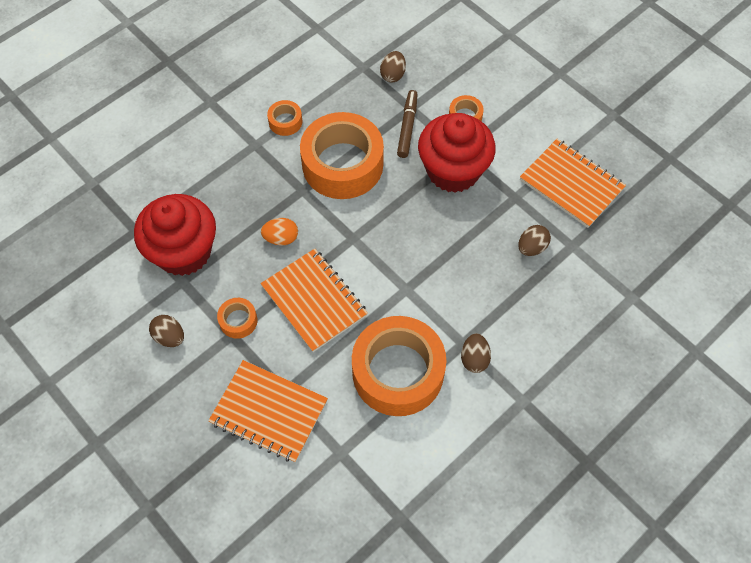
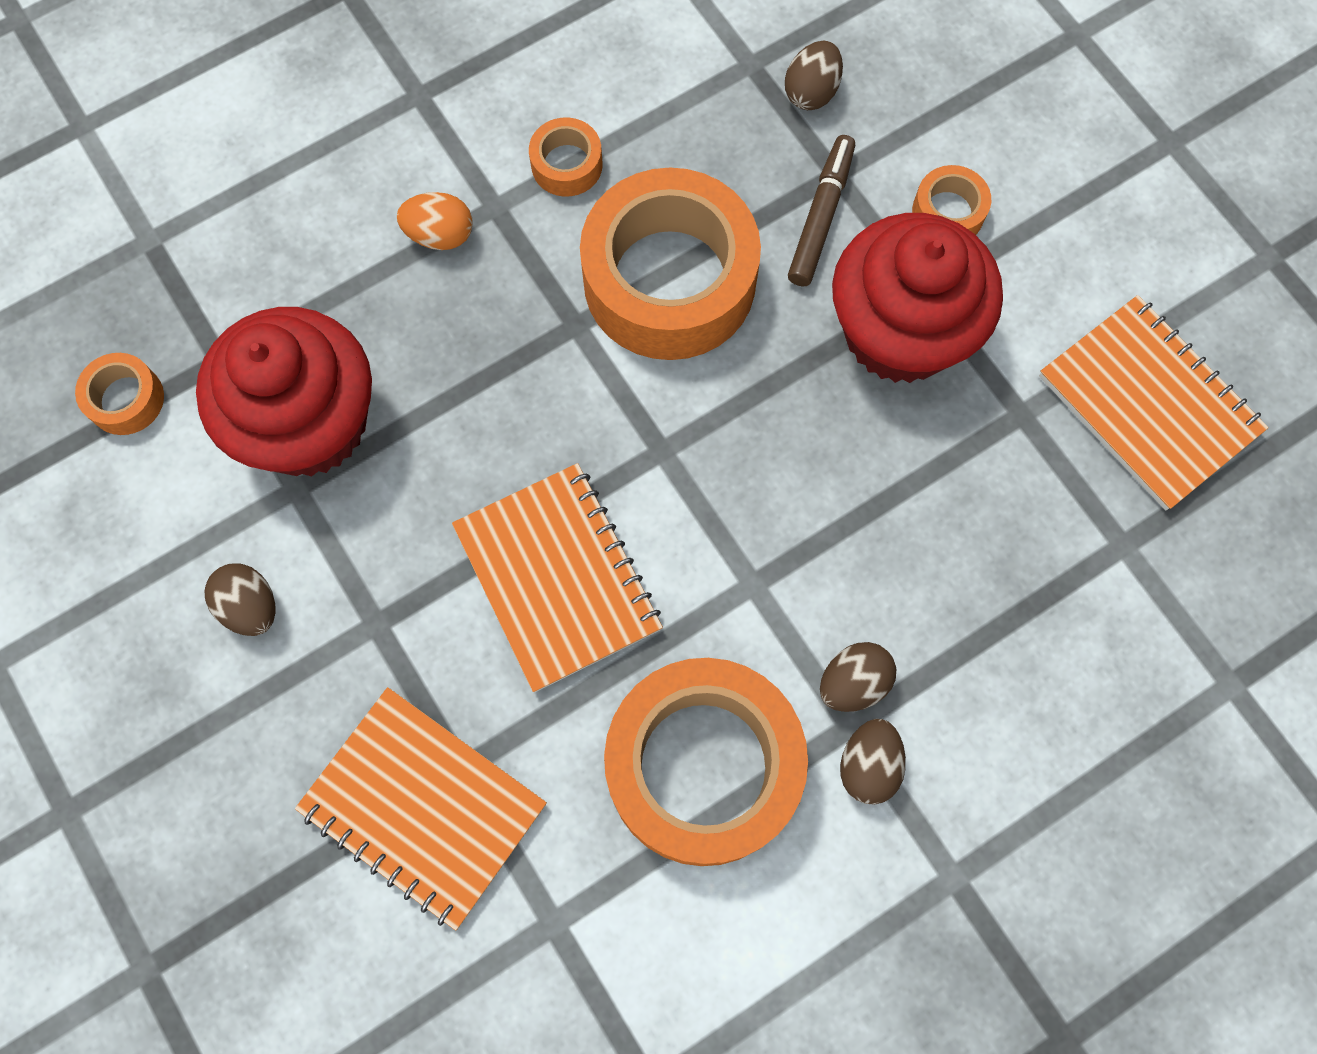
camera: 10 degrees right, 10 degrees up
(238, 321) = (395, 595): orange tape -> orange tape (126, 399)
(281, 238) = (513, 426): orange egg -> orange egg (440, 235)
(531, 247) = (1036, 535): brown egg -> brown egg (853, 683)

